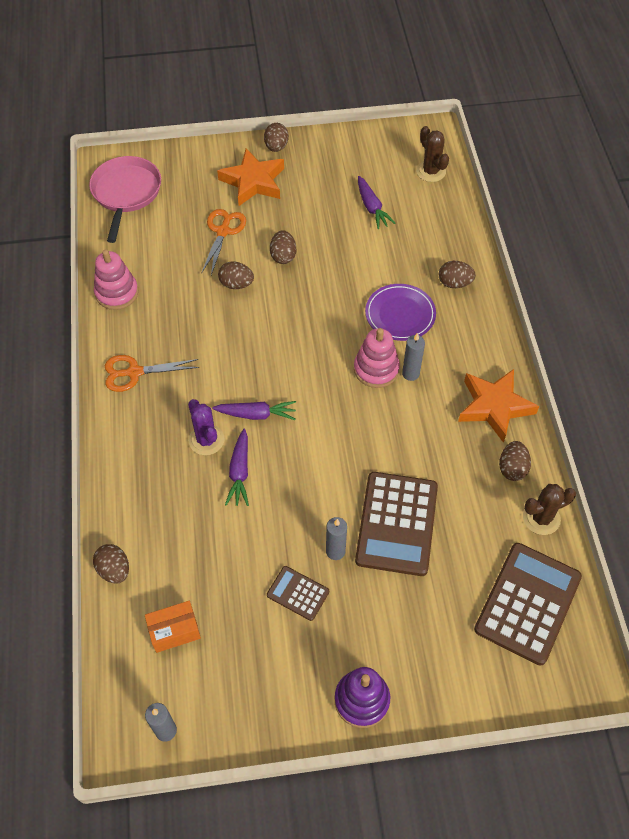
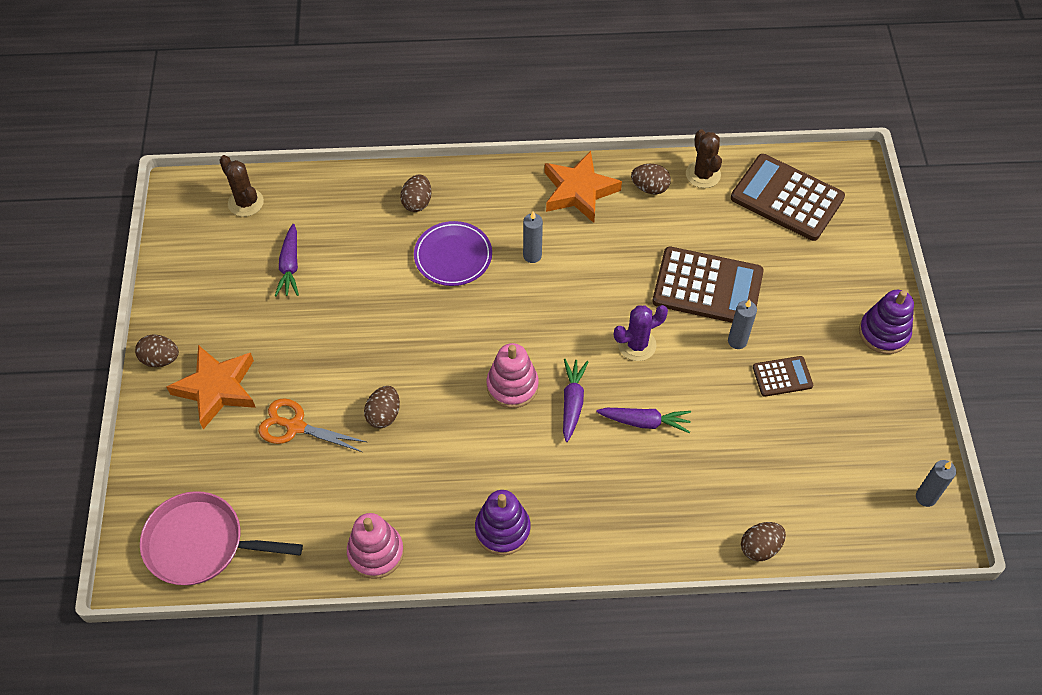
camera: 85 degrees left, 0 degrees up
(134, 372) = (502, 530): orange scissors -> purple stacking toy
(174, 631) = (826, 488): orange box -> none
(206, 440) = (602, 453): purple cactus -> purple cactus (637, 345)
(283, 256) = (348, 363): brown egg -> none
(298, 593) = (782, 376): brown calculator -> brown calculator turned 135 degrees counterclockwise
(372, 207) = (290, 266): purple carrot -> purple carrot turned 105 degrees clockwise
(376, 369) = (523, 285): pink stacking toy -> pink stacking toy (512, 386)
(430, 171) = (246, 203): brown cactus -> brown cactus turned 75 degrees clockwise

